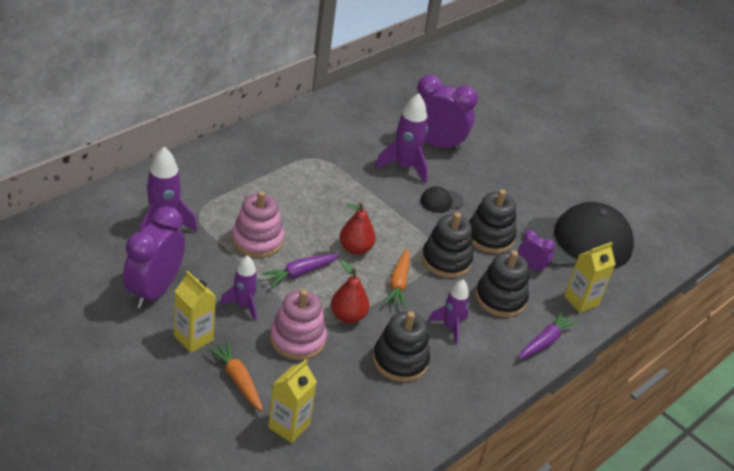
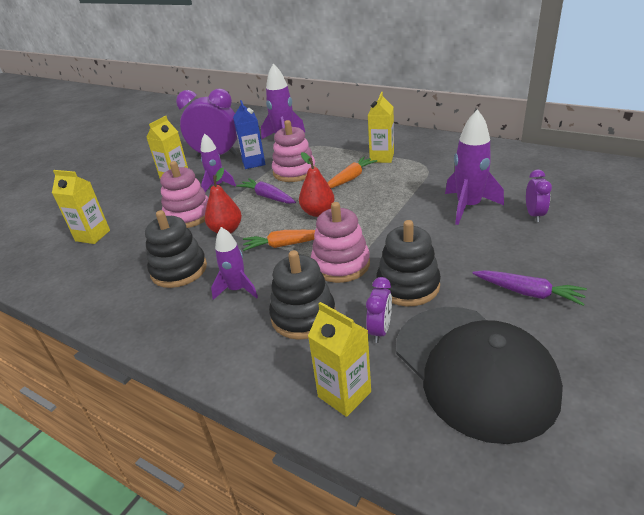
camera: 85 degrees right, 5 degrees down
(206, 264) = (253, 163): none -> blue carton
(238, 380) = (138, 204): orange carrot -> orange carrot (350, 178)
(276, 175) = (382, 157): none -> yellow carton
(436, 144) = (534, 215): purple clock -> purple clock, size x0.49
(441, 201) = (437, 240): black cap -> none
(446, 260) = (341, 264): black stacking toy -> pink stacking toy
(545, 341) = (245, 370): purple carrot -> purple carrot (528, 293)

